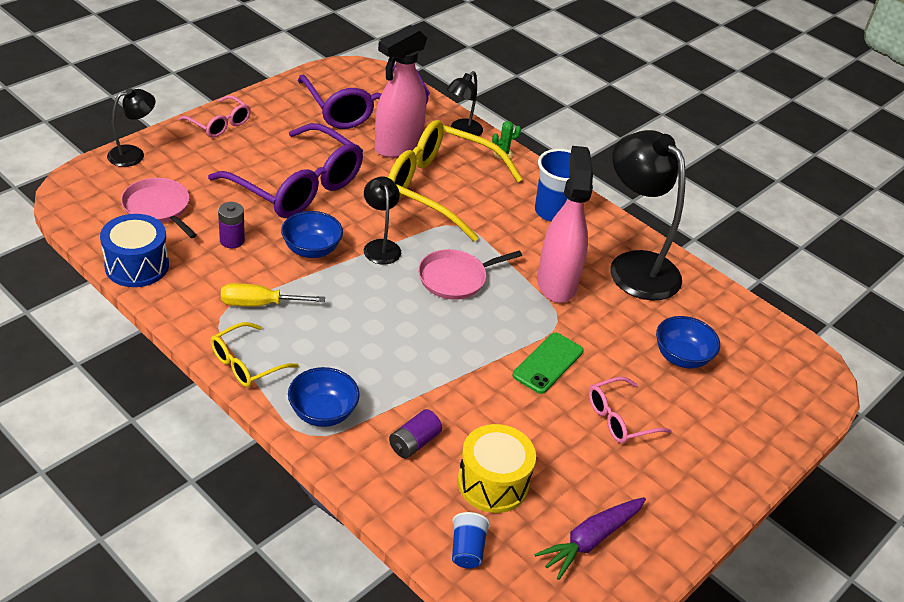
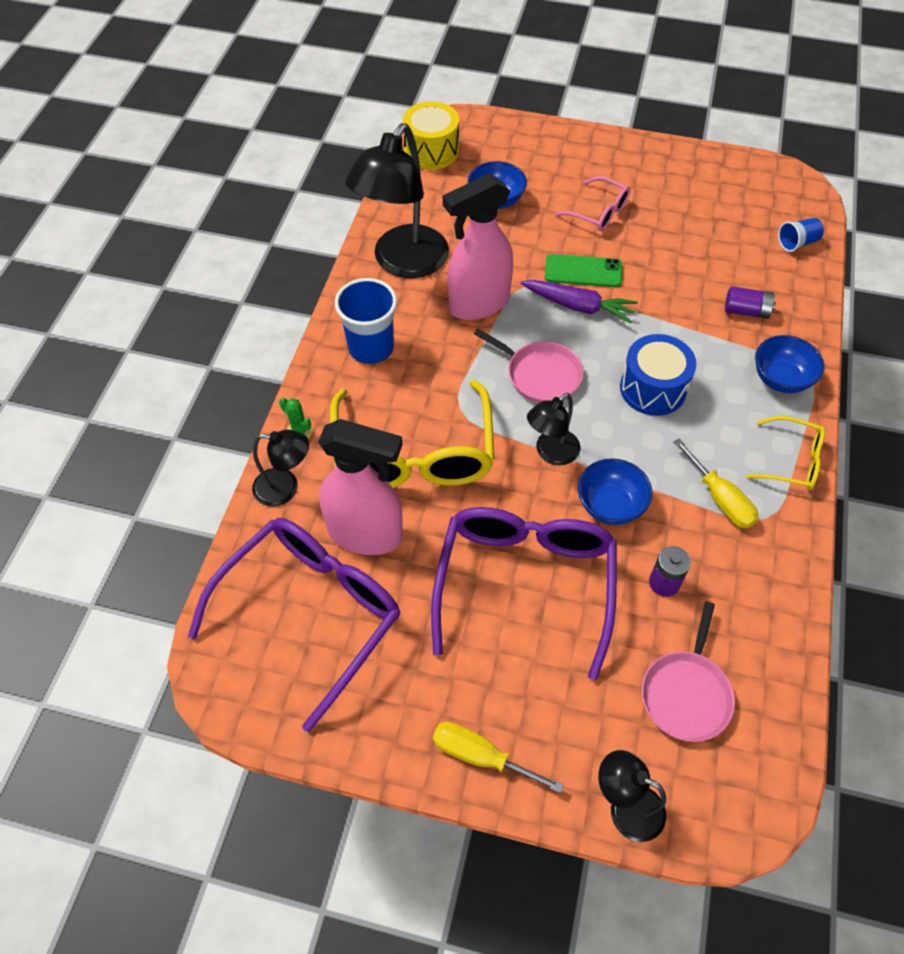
camera: 115 degrees left, 15 degrees up
(137, 266) = (781, 639): blue drum -> blue drum (653, 388)
(219, 124) = (480, 756): pink glasses -> yellow screwdriver
(493, 483) = (731, 253): yellow drum -> yellow drum (431, 151)
(590, 540) = (721, 190): purple carrot -> purple carrot (578, 306)

